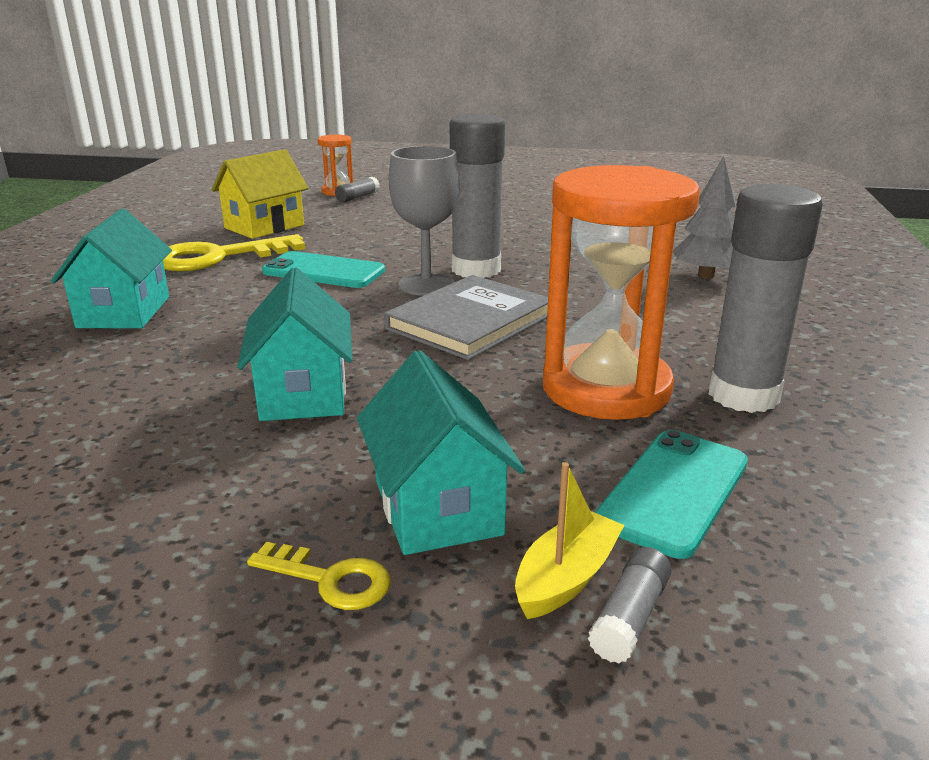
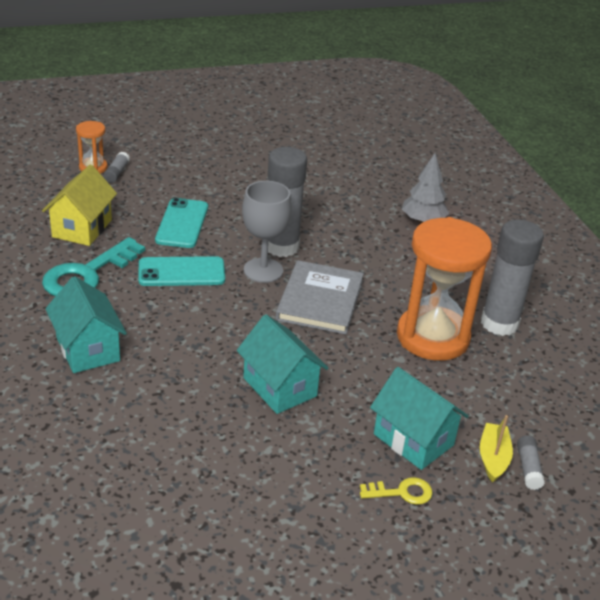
camera: 30 degrees left, 10 degrees up
(218, 257) = (87, 274): yellow key -> turquoise key
(674, 491) = (505, 397): turquoise phone -> turquoise phone (182, 223)

